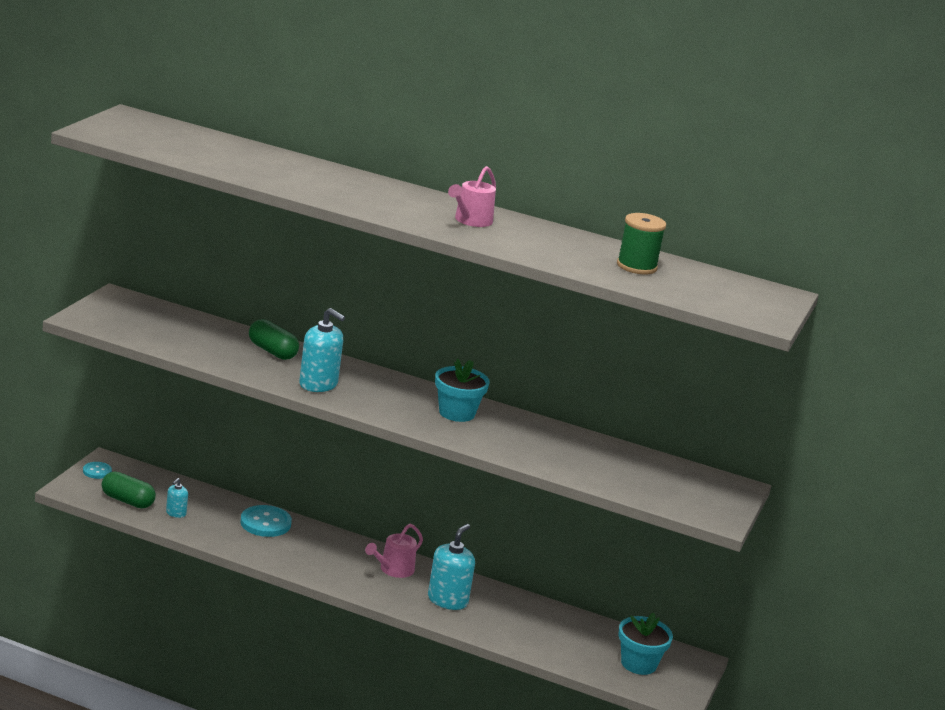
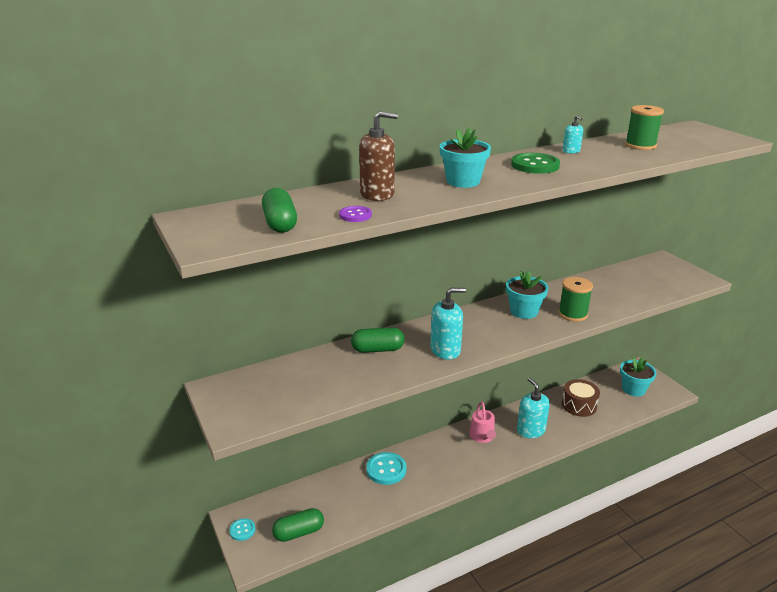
camera: 45 degrees left, 5 degrees up
(165, 145) = (280, 223): none -> green capsule
(176, 513) = (337, 512): turquoise soap dispenser -> turquoise soap dispenser (571, 151)
(221, 167) = (355, 215): none -> purple button
(281, 167) = (377, 194): none -> brown soap dispenser
(369, 195) = (463, 181): none -> turquoise flower pot
(471, 221) = (535, 165): pink watering can -> green button
(493, 442) = (572, 314): none -> green spool
(544, 626) = (579, 405): none -> brown drum

